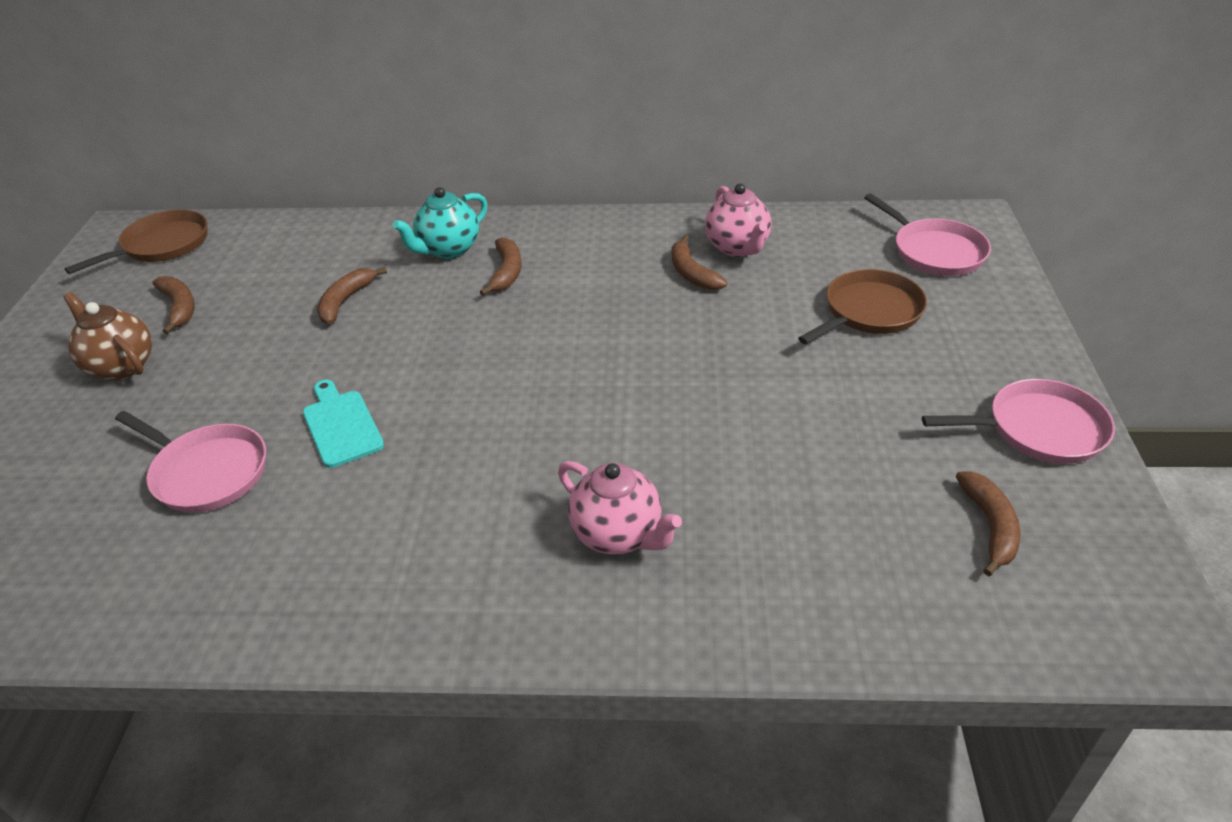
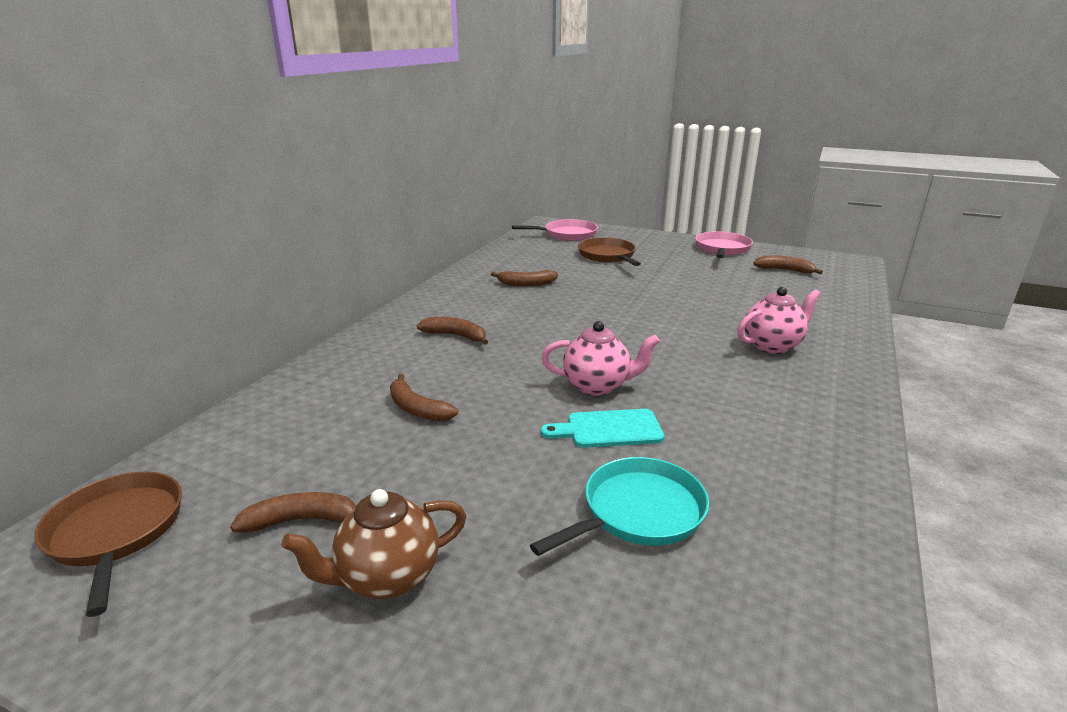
camera: 70 degrees left, 15 degrees down
(207, 472) = (638, 512): pink pan -> turquoise pan
(448, 250) = (392, 353): turquoise teapot -> none
(737, 248) = (512, 269): pink teapot -> pink teapot (597, 386)

